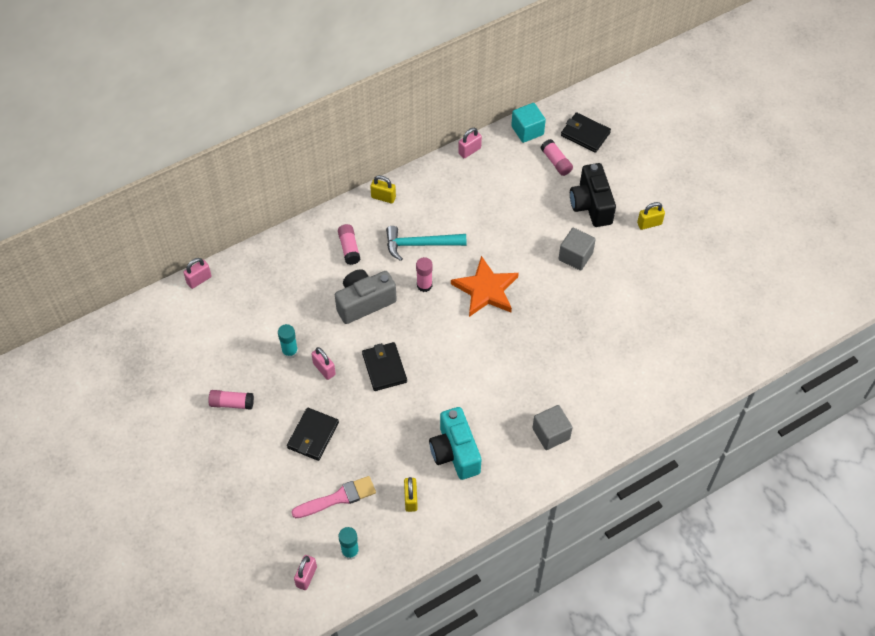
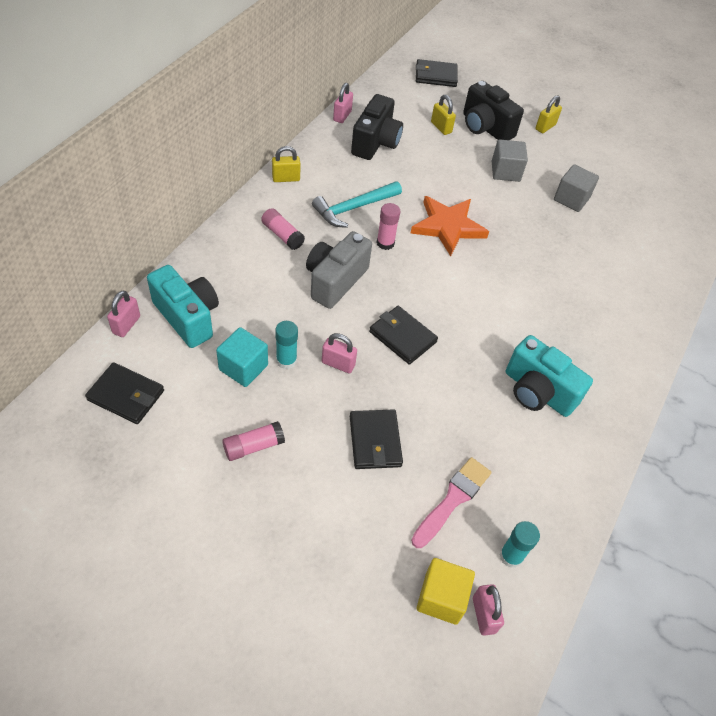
camera: 35 degrees left, 5 degrees down
(172, 332) = (126, 395): none -> black wallet
(242, 290) = (188, 317): none -> turquoise camera
(287, 554) = (441, 598): none -> yellow cube
(411, 499) = (531, 462): yellow padlock -> yellow padlock (441, 127)
(480, 188) = (375, 143): none -> black camera
(527, 130) = (383, 86): turquoise cube -> turquoise cube (243, 367)
(551, 433) = (611, 334): grey cube -> grey cube (571, 199)
(556, 162) = (428, 103): pink glue stick -> none

